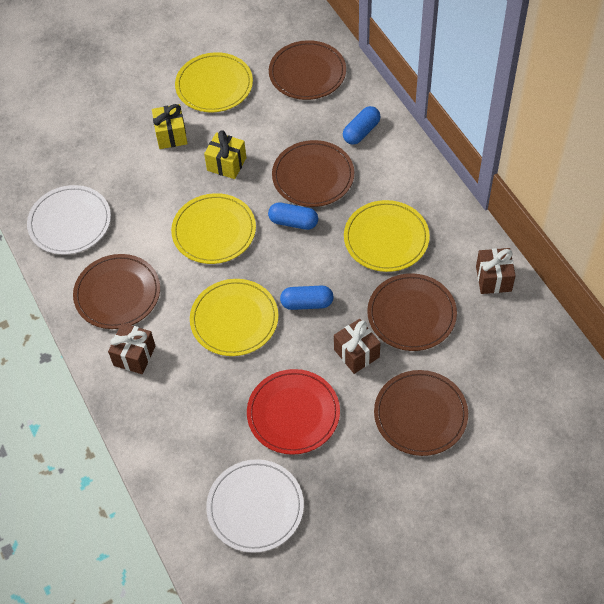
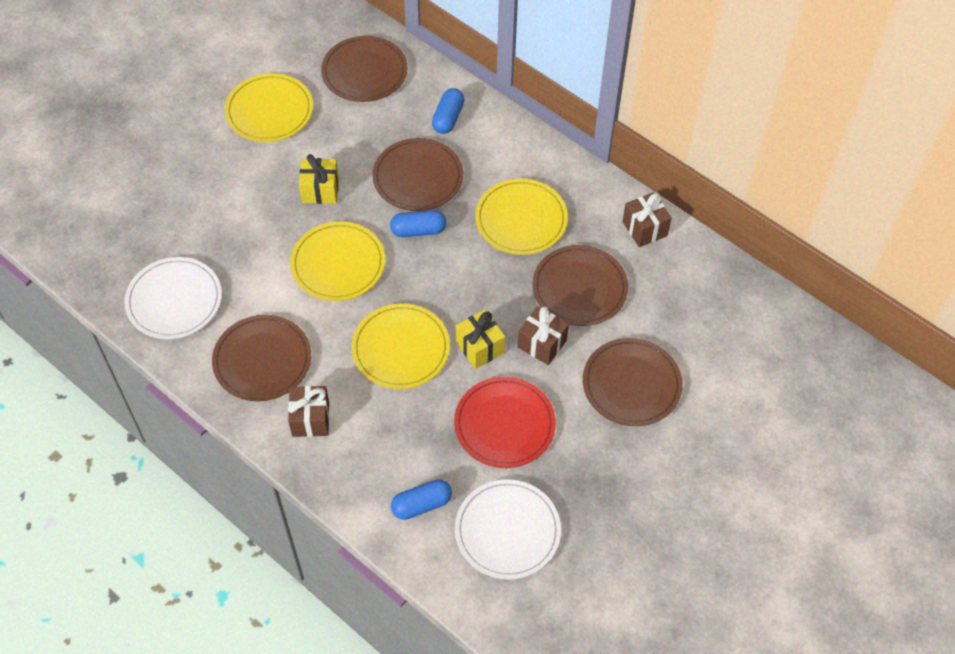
camera: 25 degrees left, 0 degrees up
(171, 135) = (246, 176): yellow gift -> yellow gift (479, 347)
(307, 303) = (469, 309): blue capsule -> blue capsule (421, 504)

